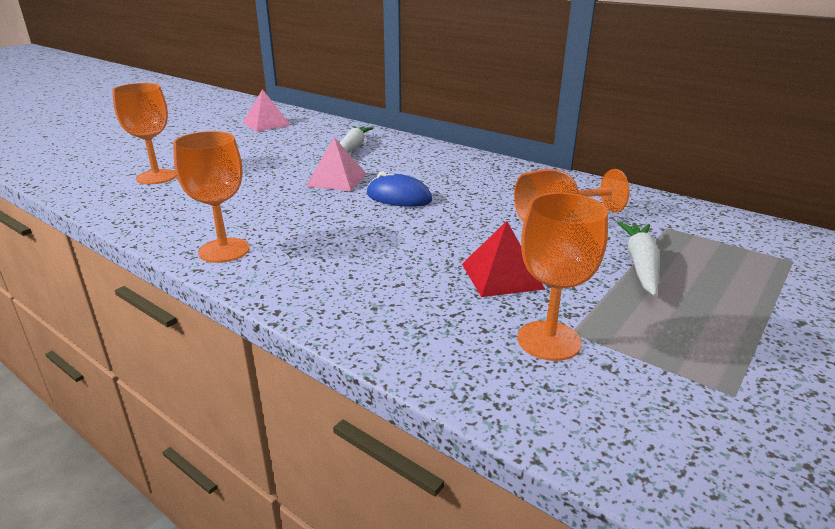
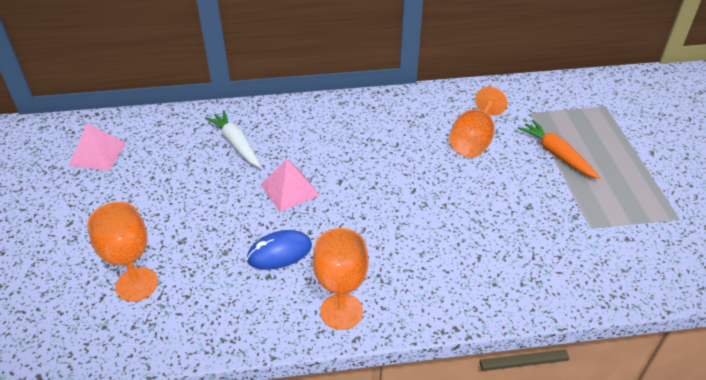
camera: 45 degrees left, 15 degrees up
(398, 197) = (361, 180): blue mouse -> blue mouse (279, 253)
(501, 276) = (514, 211): red pyramid -> none
(549, 340) = (590, 241): orange goblet -> none
(640, 264) = (556, 154): white carrot -> orange carrot

